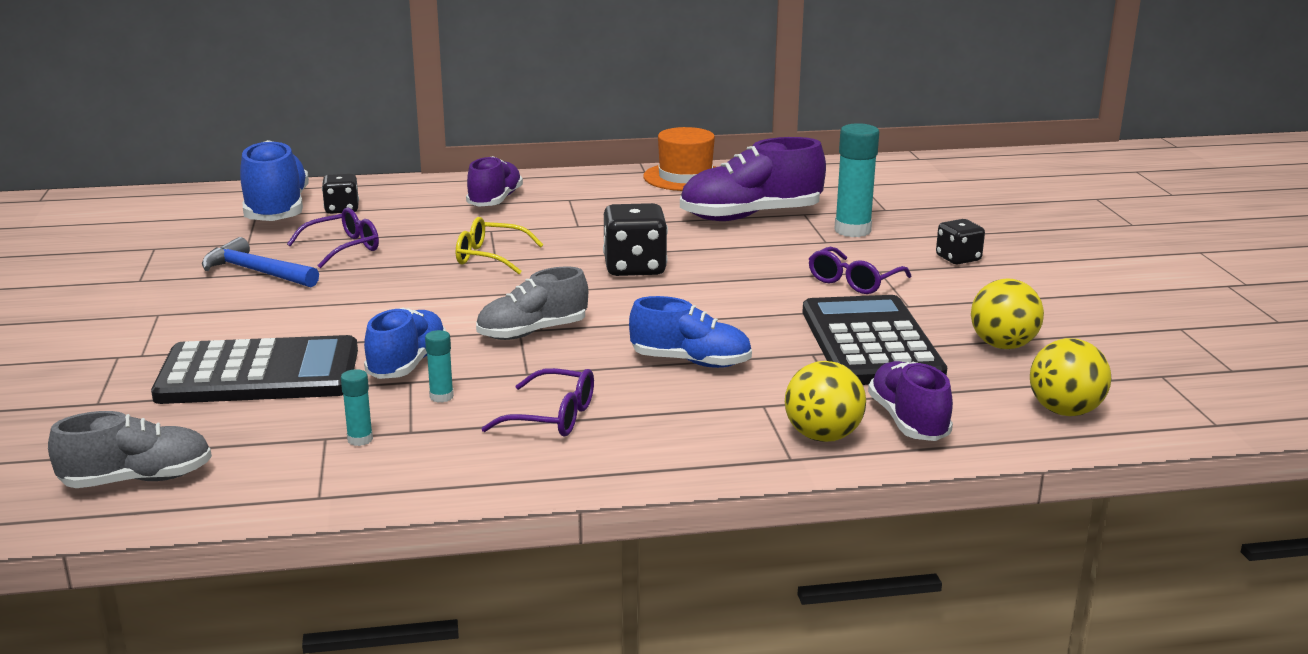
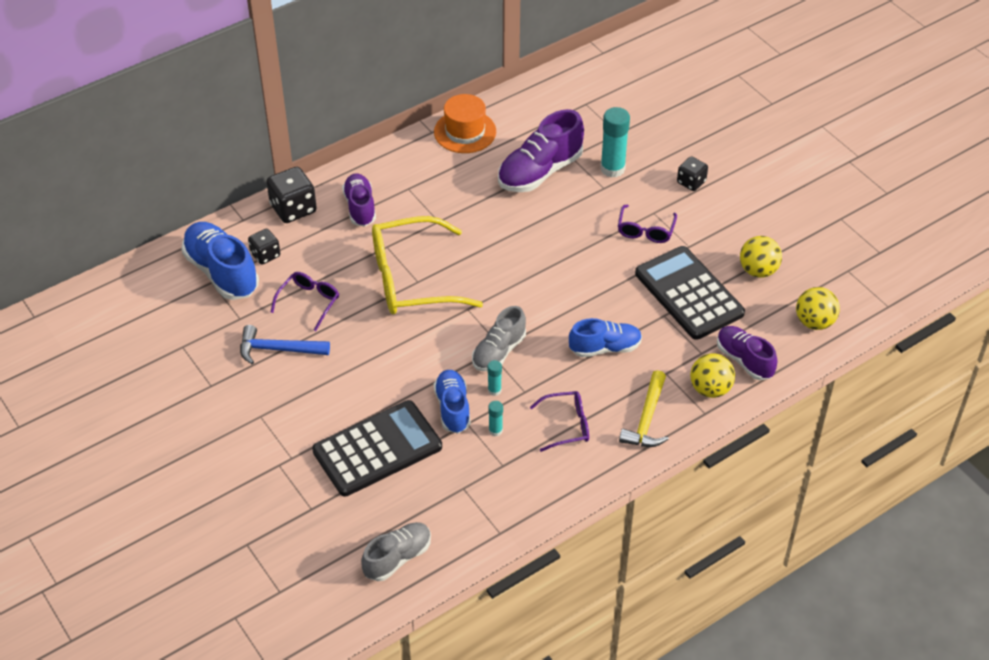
camera: 25 degrees left, 25 degrees up
(360, 439) = (482, 482): turquoise glue stick -> turquoise glue stick (494, 390)
(489, 257) = (411, 279): yellow glasses -> yellow glasses, size x2.02
(634, 268) = (509, 260): black dice -> black dice (293, 209)
(685, 441) = (646, 419): none -> yellow hammer

